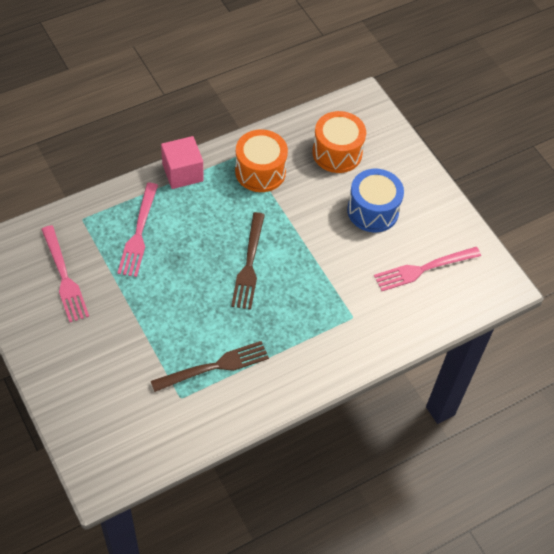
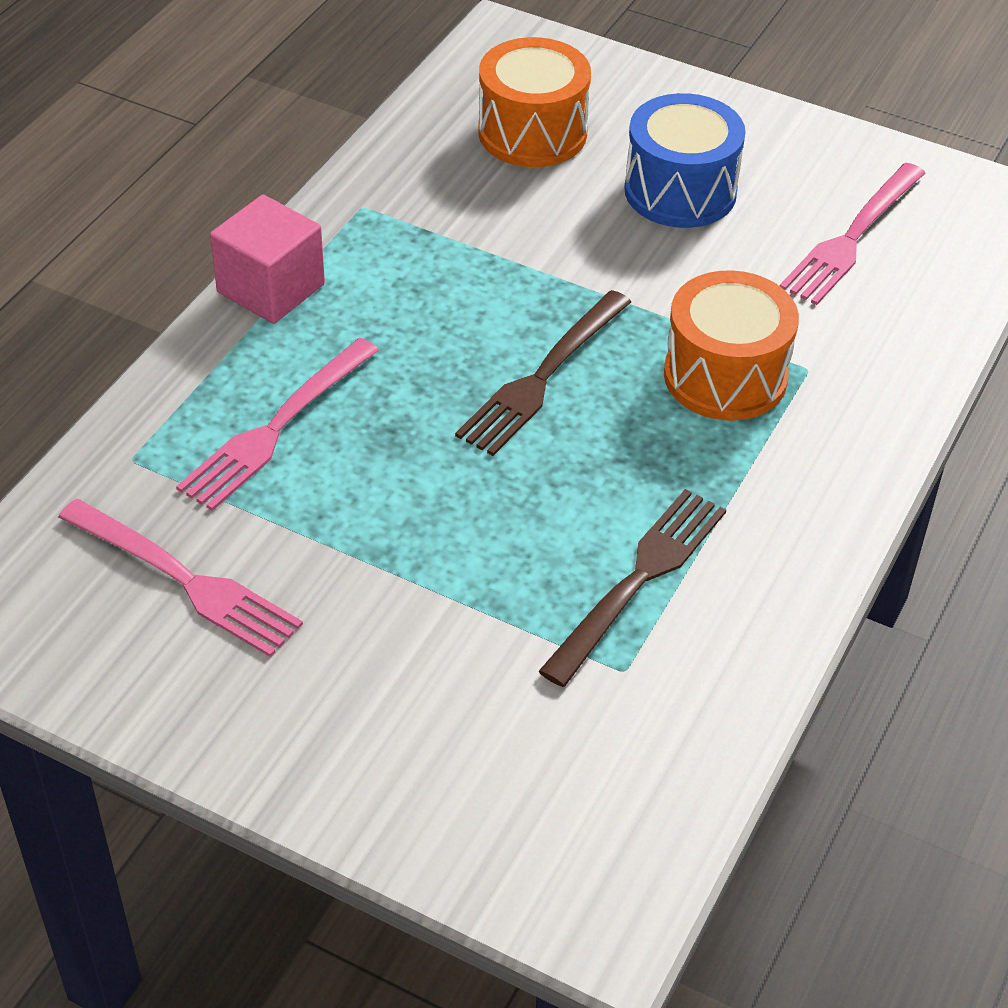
camera: 30 degrees left, 10 degrees down
(139, 234) = (275, 429): pink fork -> pink fork turned 60 degrees clockwise
(249, 265) = (542, 378): brown fork -> brown fork turned 60 degrees clockwise
(260, 171) = (420, 221): orange drum -> orange drum (725, 376)

